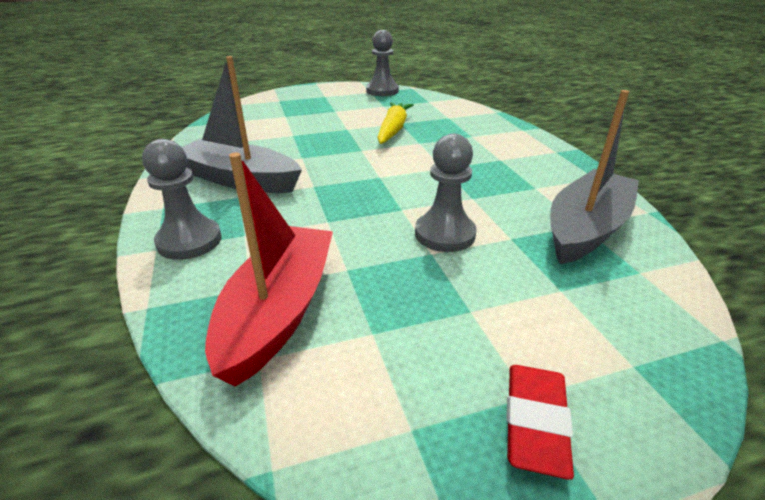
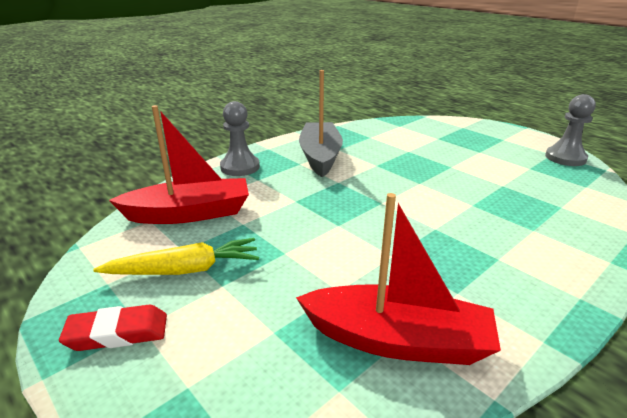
camera: 65 degrees right, 5 degrees down
(393, 130) = (481, 186): yellow carrot -> yellow carrot (185, 270)
(444, 234) = (316, 253): grey pawn -> none
(586, 229) = (397, 340): grey boat -> red boat

